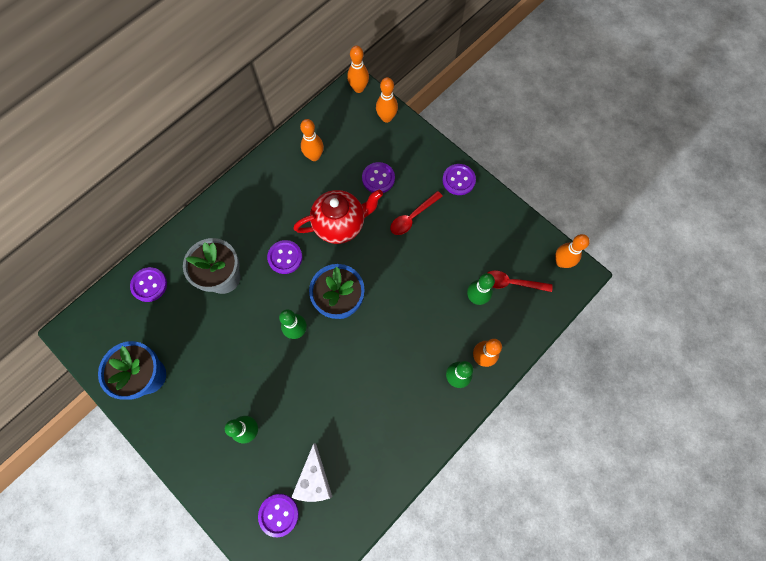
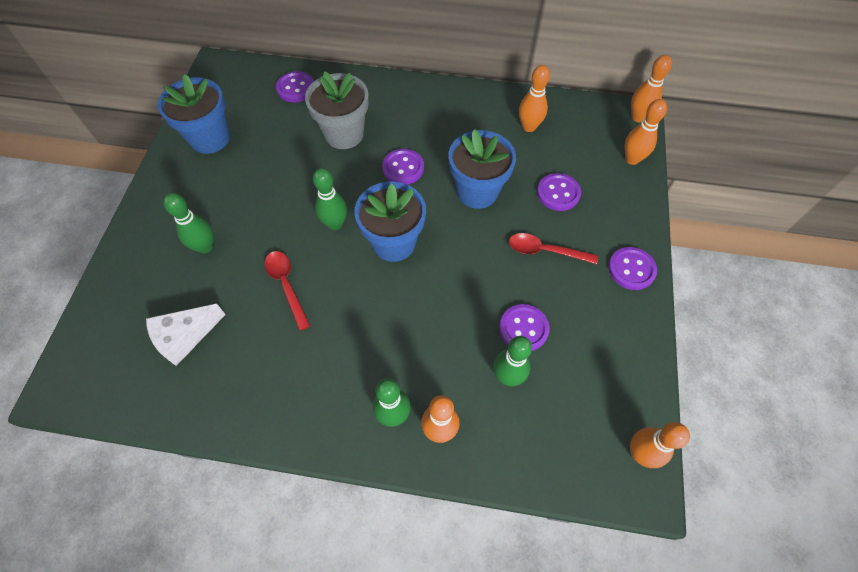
camera: 55 degrees right, 10 degrees down
(278, 514) = (130, 326): purple button -> purple button (523, 328)
(340, 224) = (477, 191): red teapot -> blue flower pot
(511, 283) = (559, 407): red spoon -> red spoon (286, 285)

